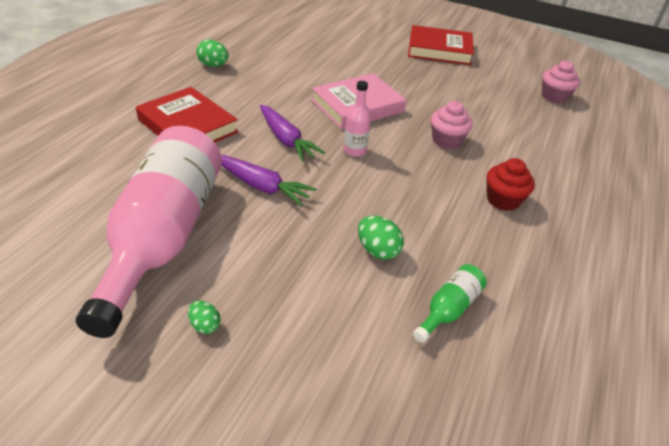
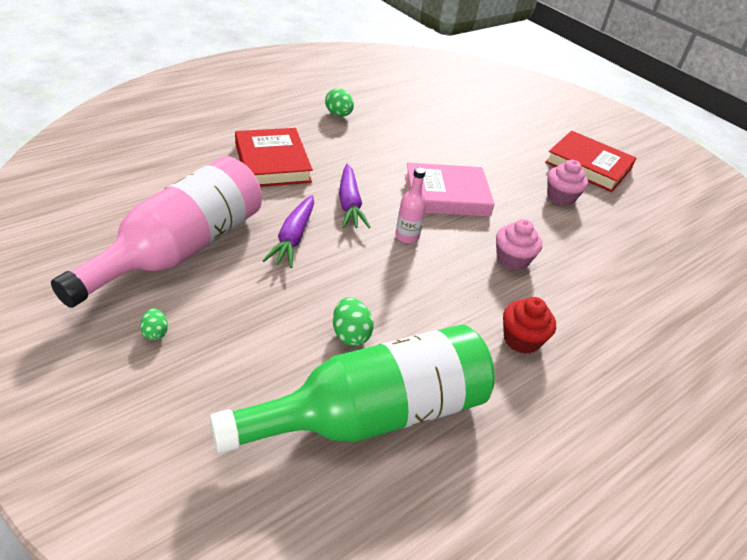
camera: 25 degrees right, 0 degrees up
(262, 186) = (293, 238): purple carrot -> purple carrot turned 45 degrees clockwise
(449, 309) = (372, 414): green bottle -> green bottle, size x2.50
(554, 96) = (685, 257): pink cupcake -> pink cupcake (560, 197)

